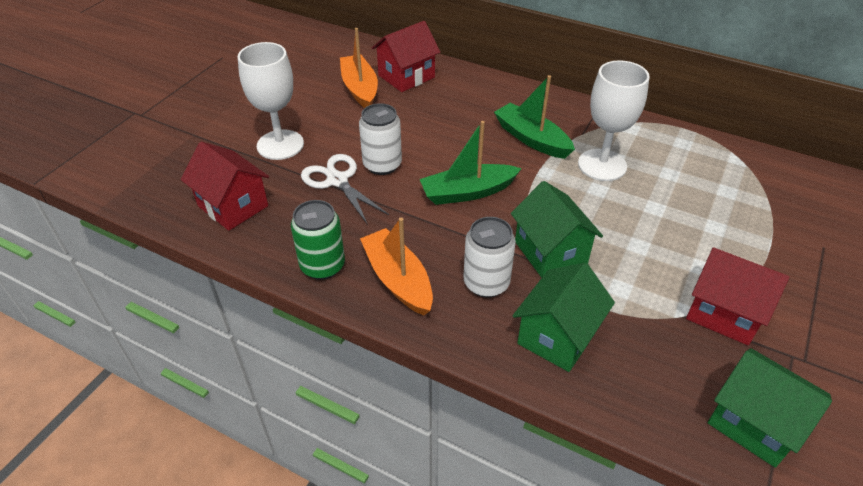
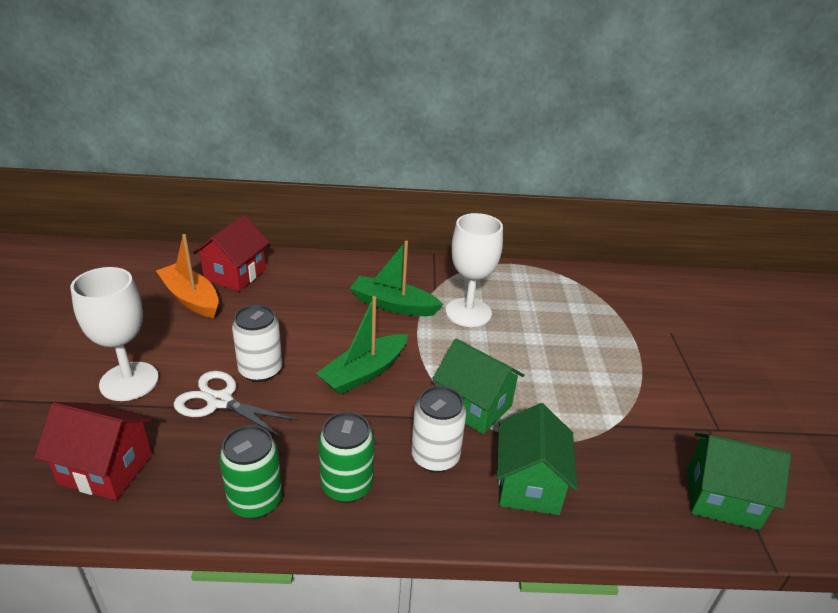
camera: 30 degrees left, 10 degrees down
(398, 279) = (347, 485): orange boat -> green can
(724, 313) = (641, 411): red house -> none

